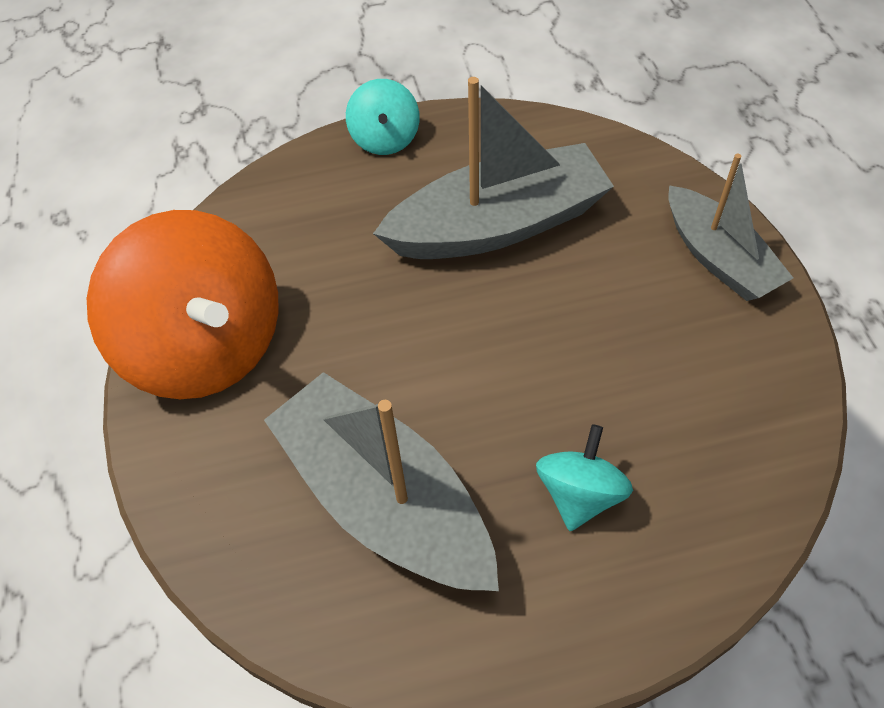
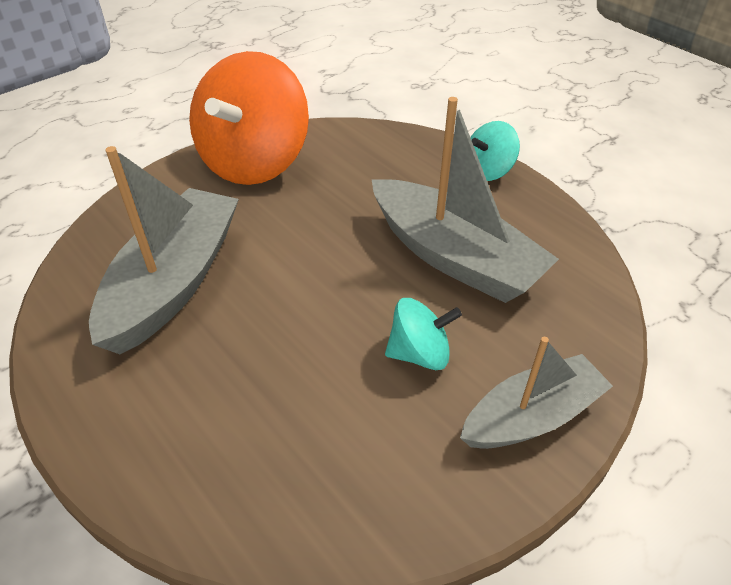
camera: 60 degrees right, 10 degrees down
(580, 494) = (222, 390): turquoise spinning top -> turquoise spinning top (419, 353)
(718, 258) = (531, 416): grey boat -> grey boat turned 150 degrees counterclockwise

